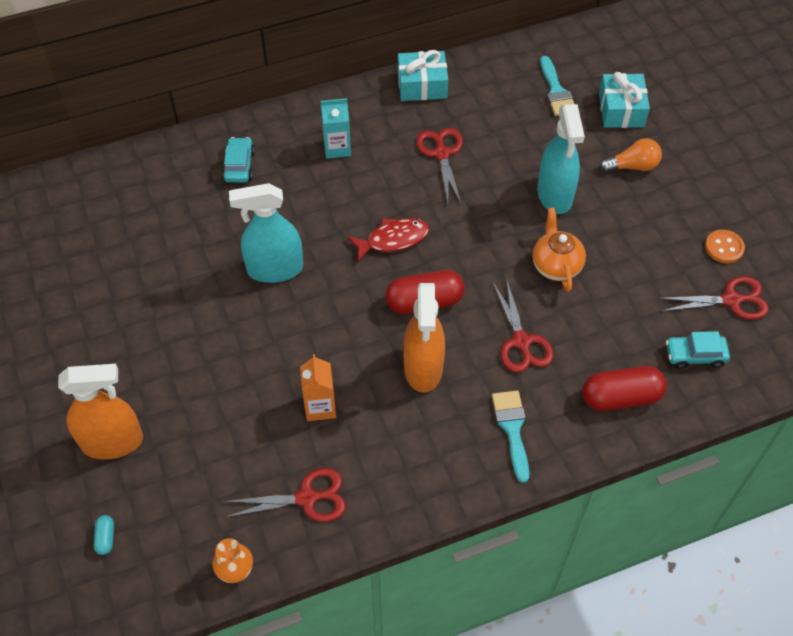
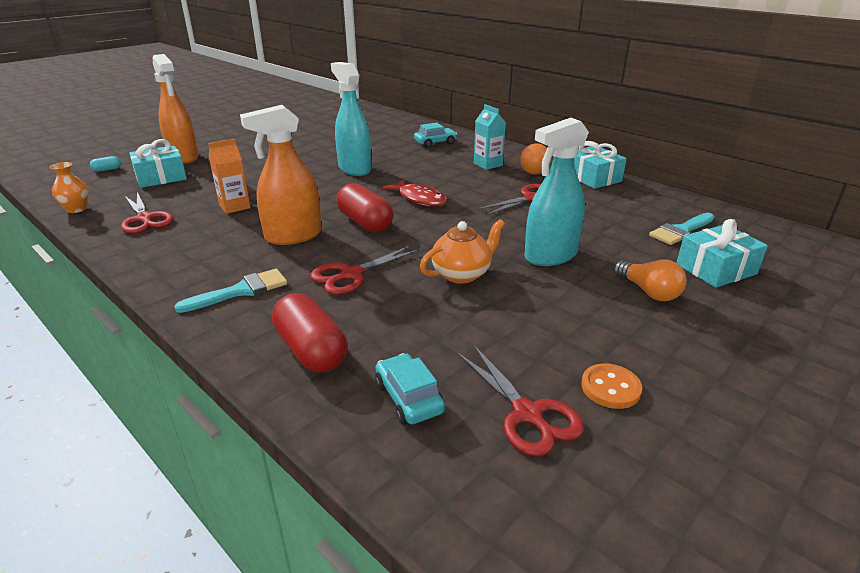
camera: 65 degrees right, 25 degrees down
(178, 474) = (161, 177): none -> turquoise gift
(383, 122) = (534, 173): none -> orange ball

